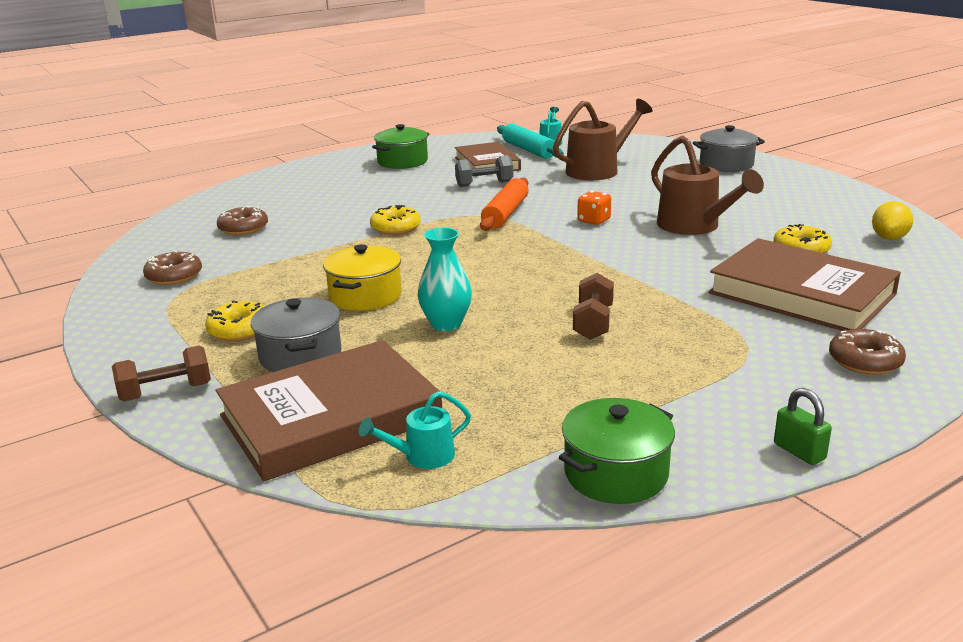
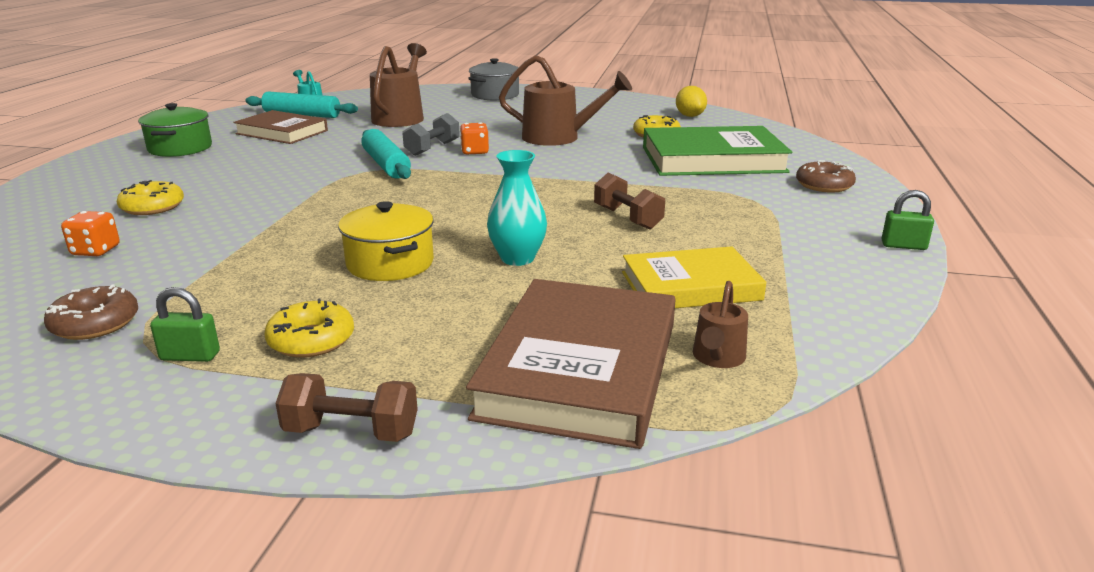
camera: 45 degrees left, 0 degrees up
(166, 392) = (351, 432): brown dumbbell -> brown dumbbell turned 75 degrees clockwise
(178, 314) = (190, 356): none -> green padlock
(243, 228) = (95, 251): brown donut -> orange dice
(300, 355) = (434, 334): grey pot -> none
(395, 228) = (297, 202): yellow donut -> yellow donut (152, 207)
(422, 456) = (717, 358): turquoise watering can -> brown watering can
(484, 184) = (314, 148): grey dumbbell -> grey dumbbell (432, 148)
(505, 213) = (386, 165): orange rolling pin -> turquoise rolling pin
(519, 398) = (690, 286): none -> yellow book
(616, 473) = (852, 304): green pot -> none
(801, 294) = (712, 159): brown book -> green book

